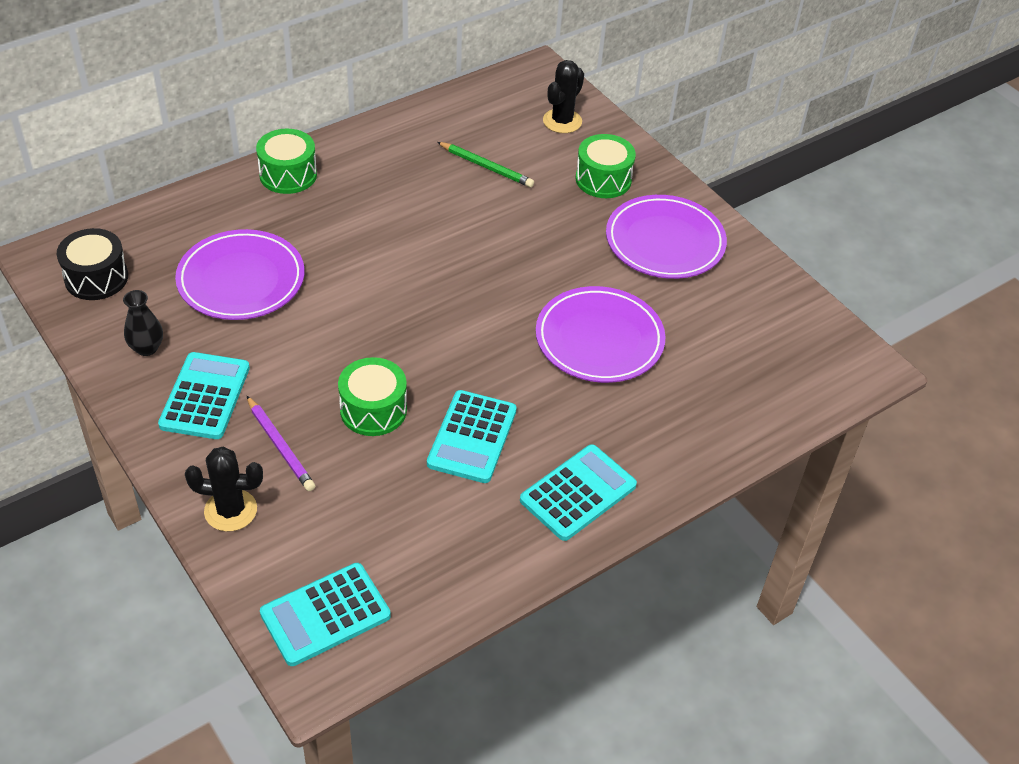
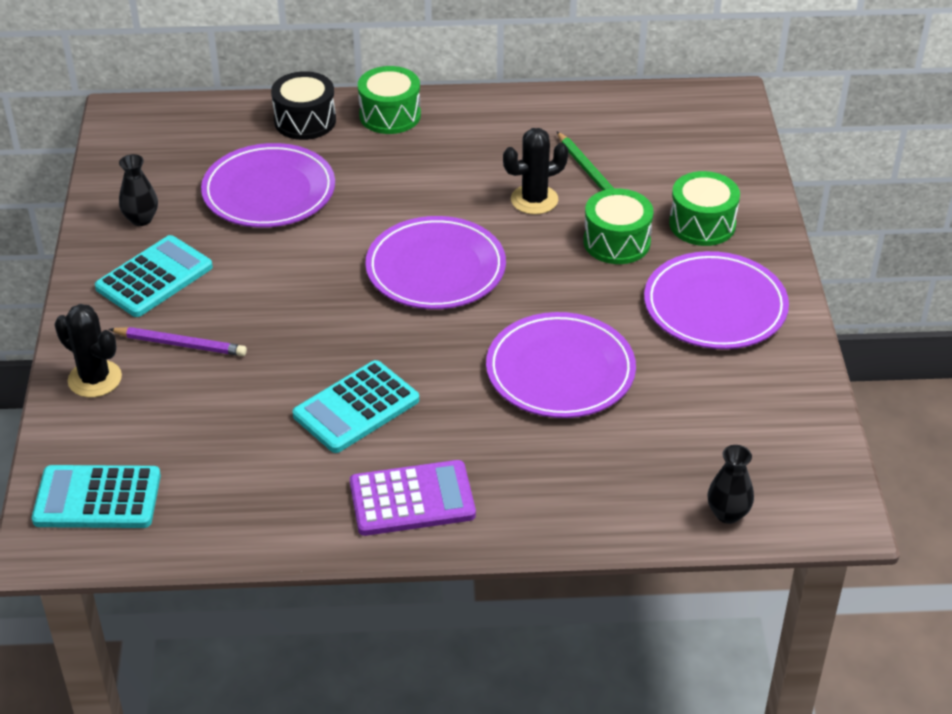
camera: 35 degrees right, 5 degrees down
(96, 278) = (150, 146): black drum -> black drum (305, 121)
(280, 446) = (181, 344): purple pencil -> purple pencil turned 75 degrees counterclockwise
(373, 410) = (287, 347): green drum -> green drum (616, 242)
(436, 293) = (435, 269): none -> purple plate
(562, 121) = (708, 154): black cactus -> black cactus (534, 200)
(578, 493) = (412, 499): turquoise calculator -> purple calculator
(802, 399) = (728, 514): none -> black vase

